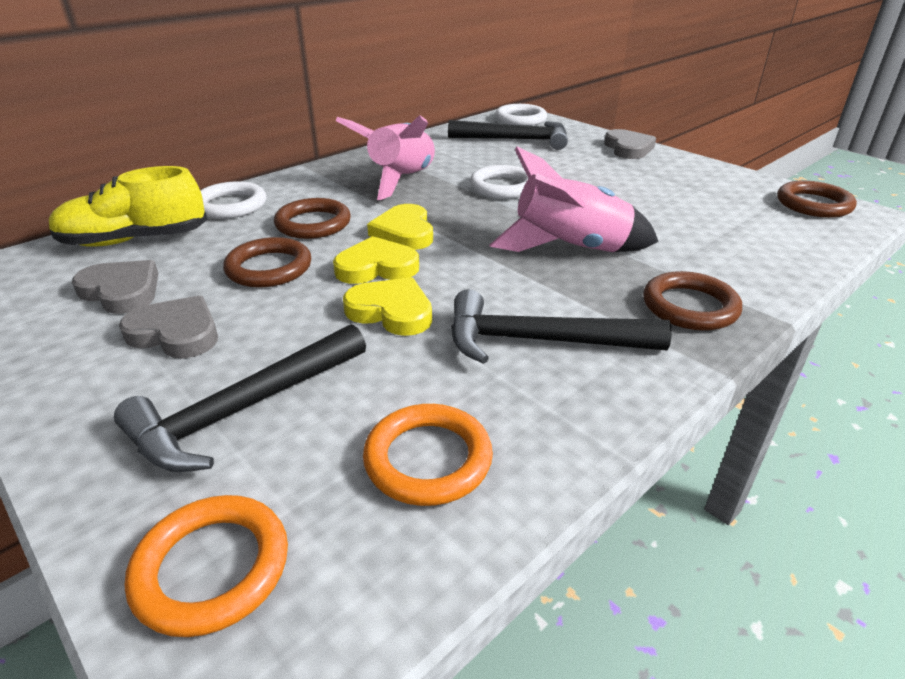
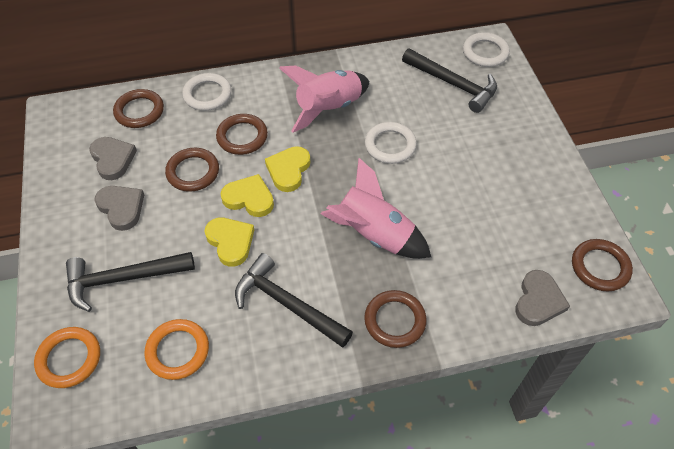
camera: 30 degrees right, 20 degrees up
(135, 240) = (139, 111): yellow shoe -> brown ring
(628, 148) = (532, 132): grey heart -> grey heart (538, 301)

